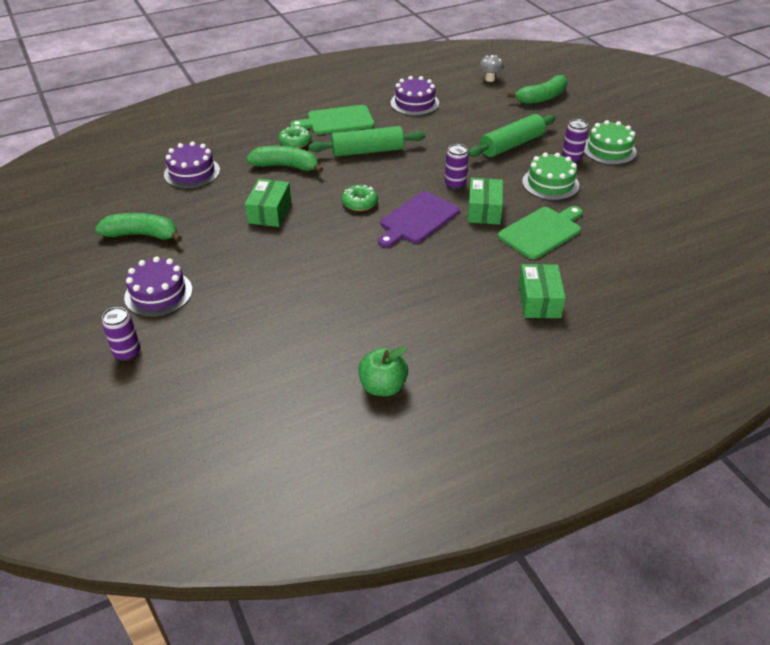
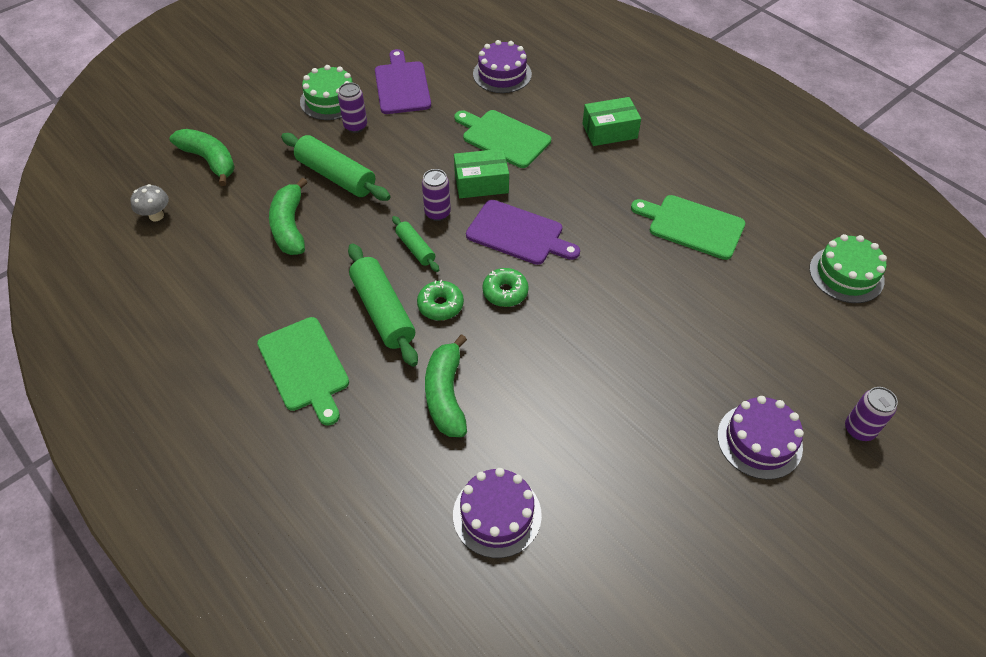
camera: 105 degrees left, 10 degrees up
(142, 235) = (665, 514): green banana -> green banana (290, 226)
(269, 212) = (557, 379): green box -> none
(295, 142) = (378, 403): green donut -> green donut (440, 305)
(383, 386) = (772, 213): green apple -> none
(388, 322) = (692, 226): none -> green cutting board
(414, 103) = (238, 286): purple cake -> purple cake (502, 74)
(421, 170) = (415, 248): none -> green rolling pin
(550, 183) = (412, 138): green cake -> green cake (846, 274)
(627, 187) = (402, 85): none -> purple cutting board

